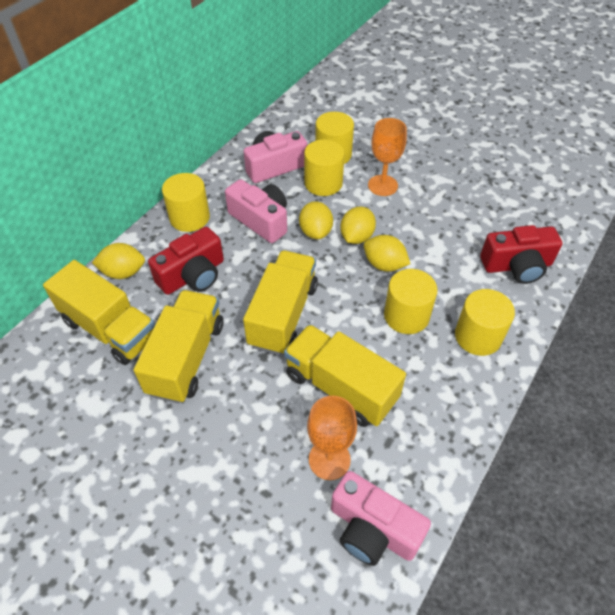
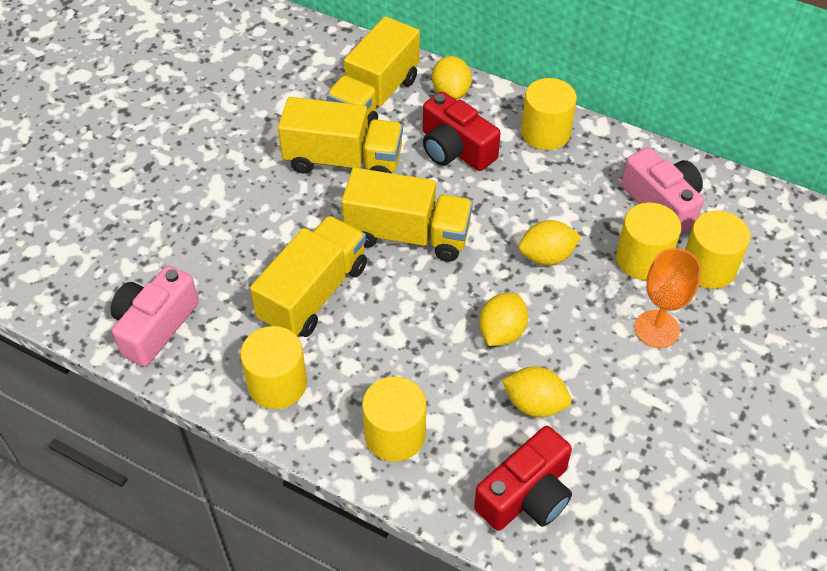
camera: 85 degrees right, 0 degrees up
(261, 220) = (555, 199): pink camera -> none
(329, 459) = (228, 288): orange goblet -> none
(356, 237) = (546, 301): yellow lemon -> yellow lemon (535, 404)
(406, 316) = (419, 356): yellow cylinder -> yellow cylinder (277, 384)
(517, 266) = (526, 495): red camera -> red camera turned 120 degrees counterclockwise

